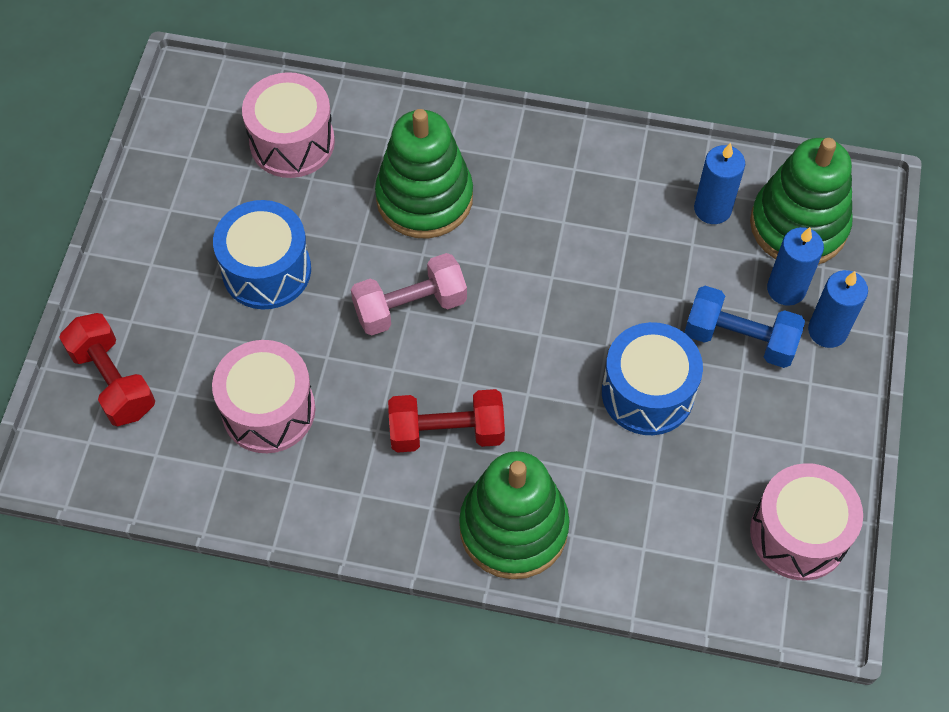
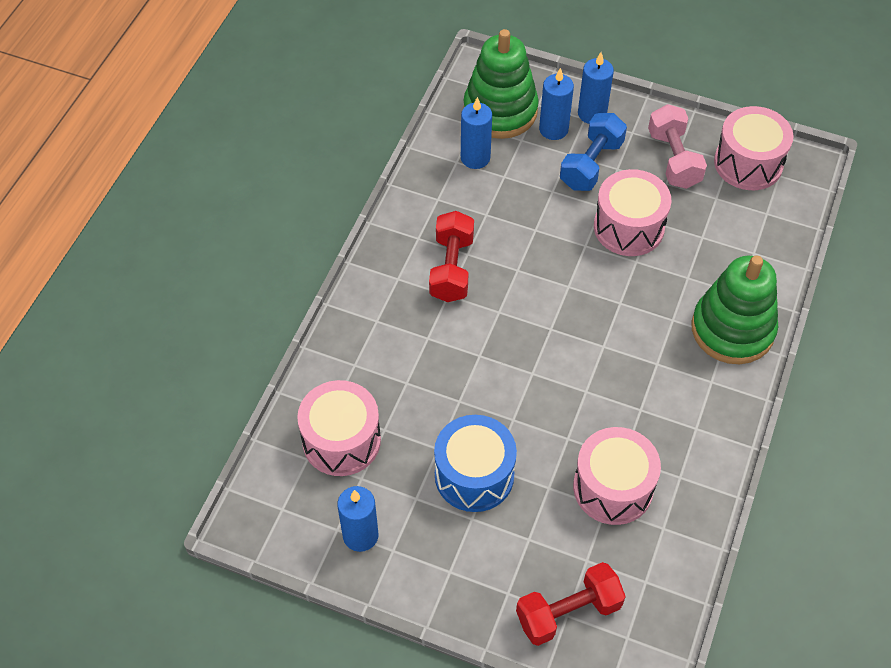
camera: 80 degrees left, 5 degrees down
(183, 178) = (360, 535): none -> blue candle
(410, 307) = (529, 371): pink dumbbell -> pink dumbbell (673, 159)
(424, 198) = (424, 346): green stacking toy -> none
(446, 432) = (647, 361): red dumbbell -> red dumbbell (451, 268)
(647, 393) = (628, 227): blue drum -> pink drum

